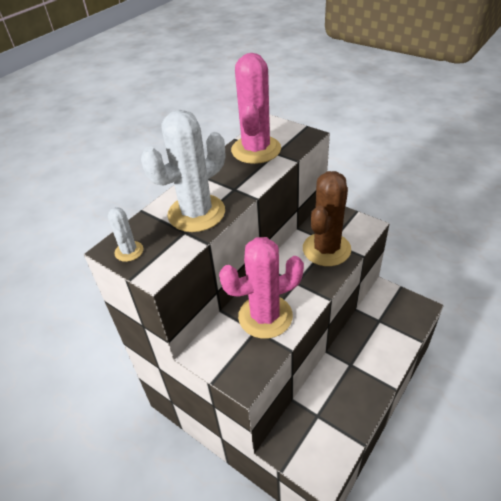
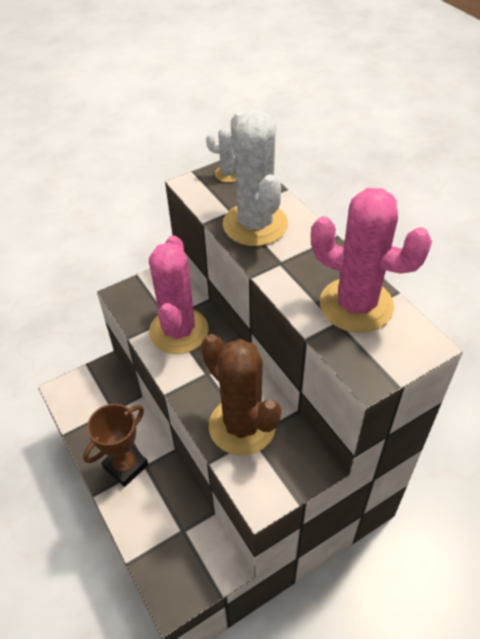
camera: 110 degrees right, 5 degrees up
(359, 378) = (126, 466): none -> brown trophy

